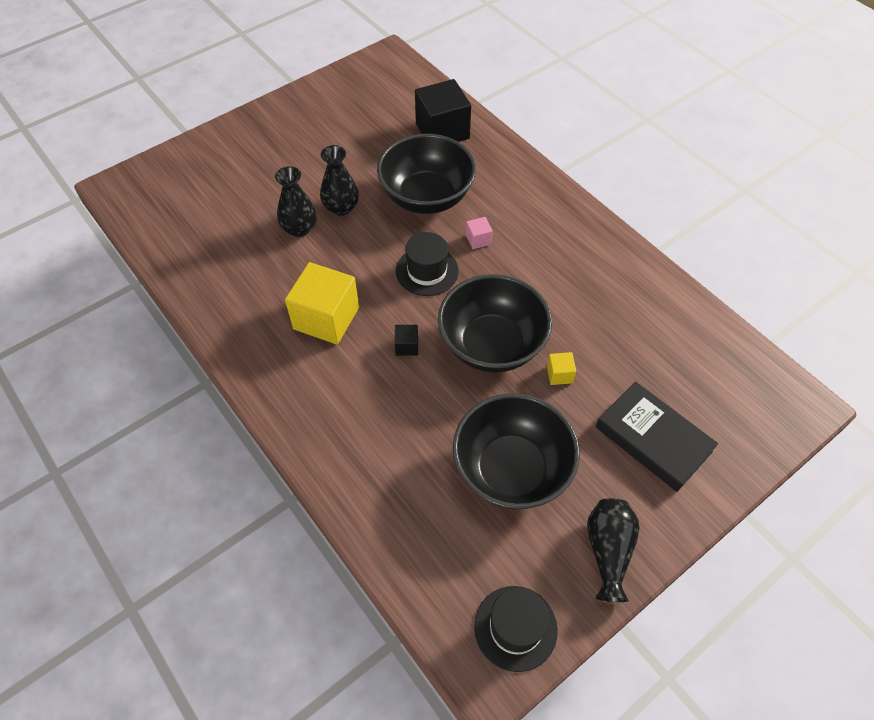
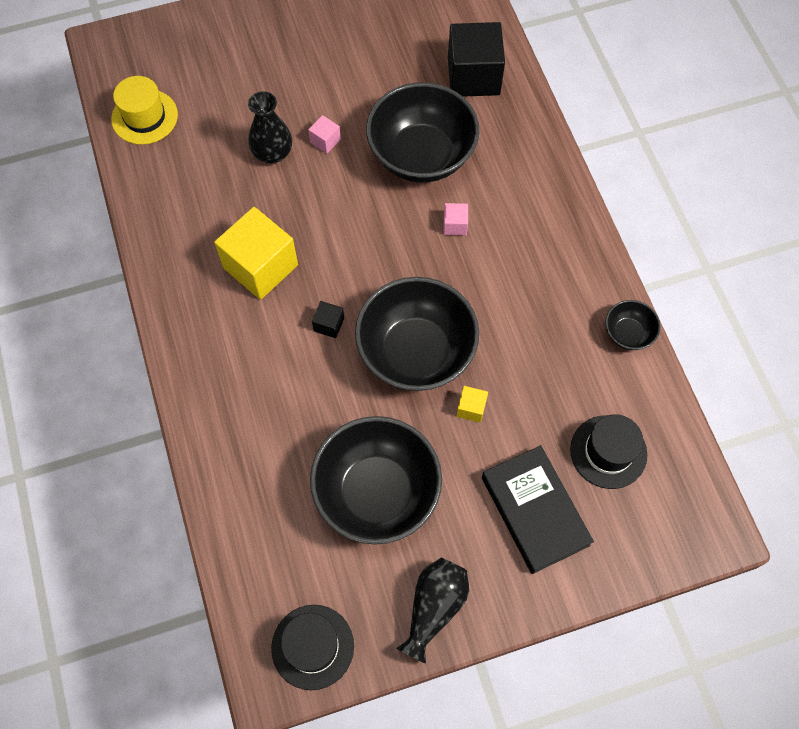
camera: 20 degrees right, 10 degrees up
(173, 231) = (144, 117): none -> yellow hat
(341, 207) = (325, 141): black vase -> pink cube
(427, 271) = (384, 245): black hat -> black hat (608, 452)
(656, 278) = (628, 333): none -> black bowl

